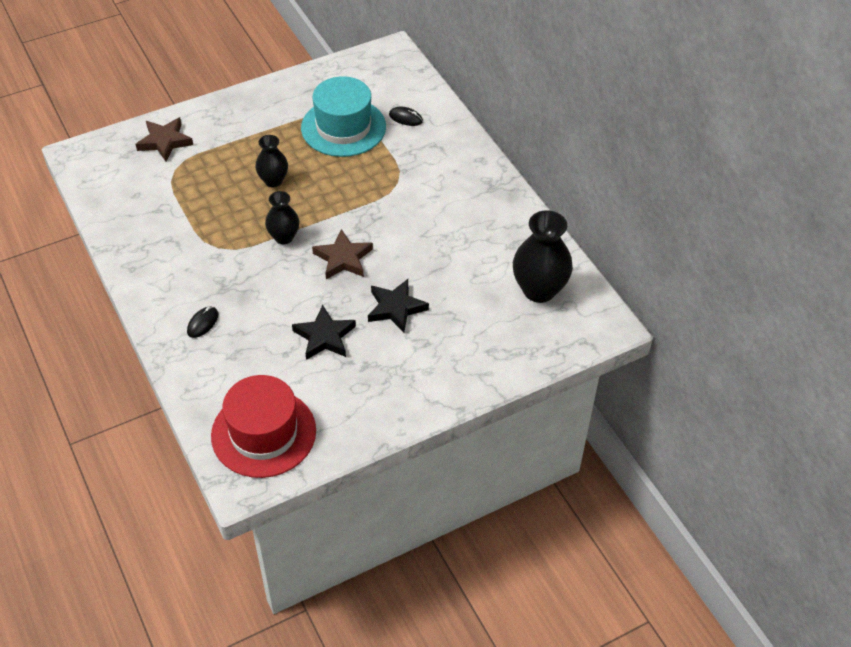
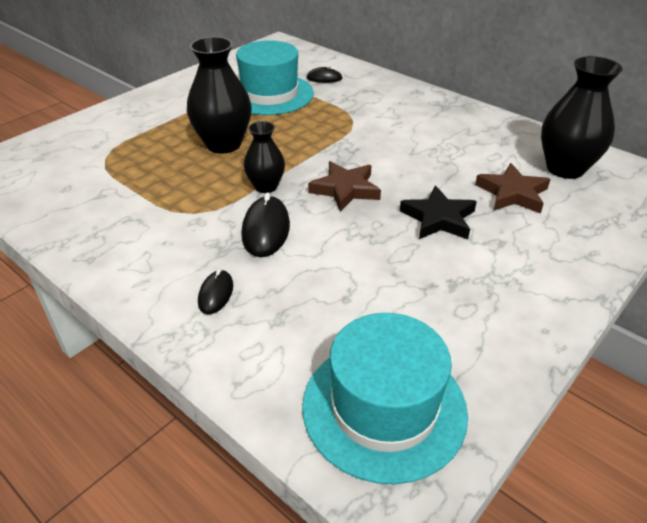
camera: 20 degrees left, 10 degrees down
(165, 141) = (83, 138): brown star -> brown star (512, 193)
(262, 279) = (266, 230): none -> black mouse
(263, 433) = (384, 408): red hat -> turquoise hat
(273, 180) = (223, 144): black vase -> black vase, size x1.69
(324, 337) = (380, 267): black star -> none

